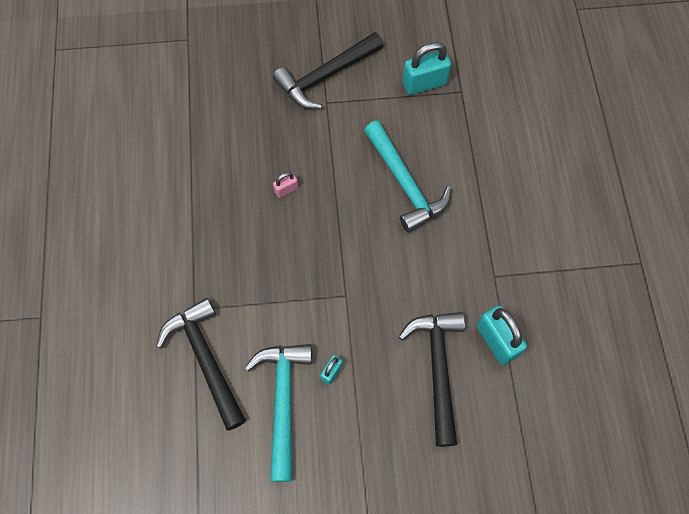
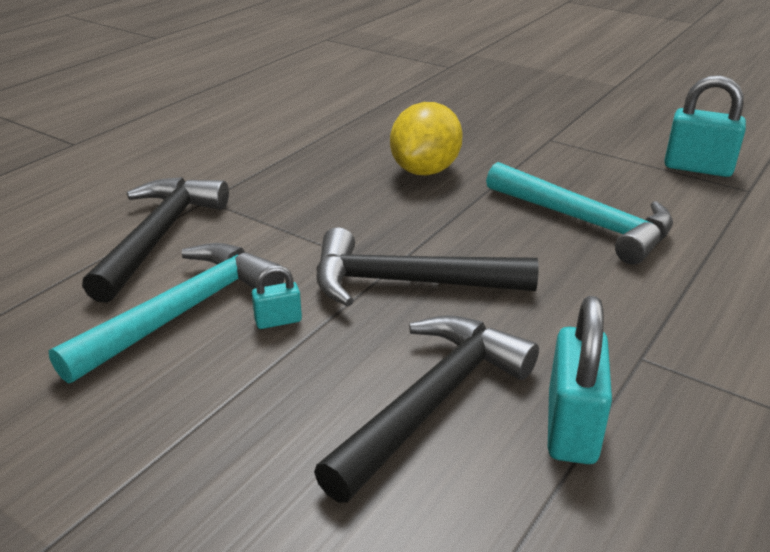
camera: 40 degrees right, 35 degrees down
(286, 190) = (425, 170): pink padlock -> yellow lemon
(326, 76) = (570, 125): black hammer -> black hammer (407, 283)
(405, 183) = (585, 222): turquoise hammer -> turquoise hammer turned 60 degrees counterclockwise

